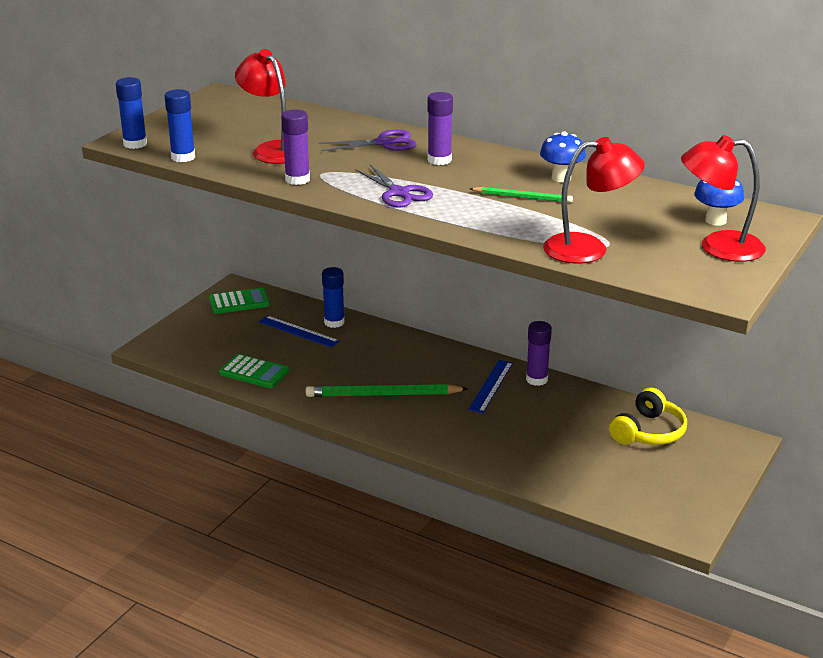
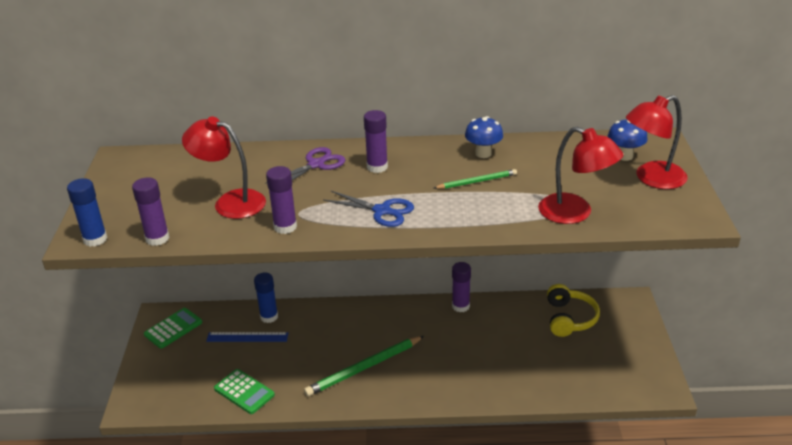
camera: 30 degrees left, 5 degrees up
(183, 157) = (157, 238): blue glue stick -> purple glue stick
(254, 372) = (244, 392): green calculator -> green calculator turned 45 degrees clockwise
(399, 193) = (382, 211): purple scissors -> blue scissors
(491, 386) = (434, 325): blue ruler -> none
(589, 249) = (575, 213): red lamp -> red lamp turned 75 degrees clockwise

